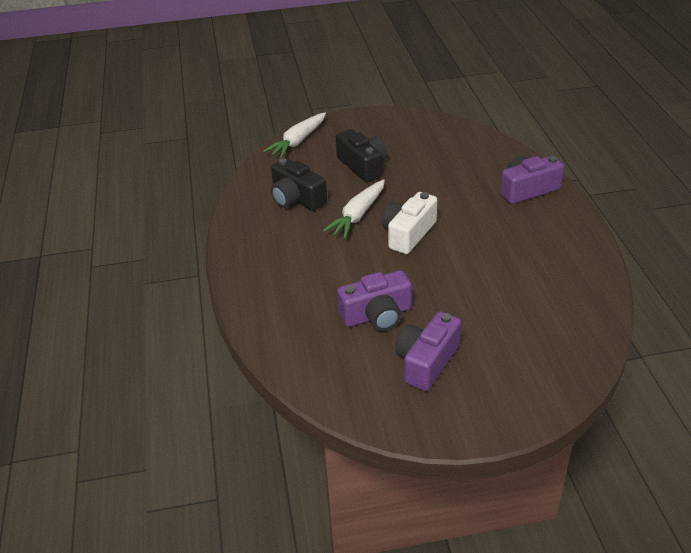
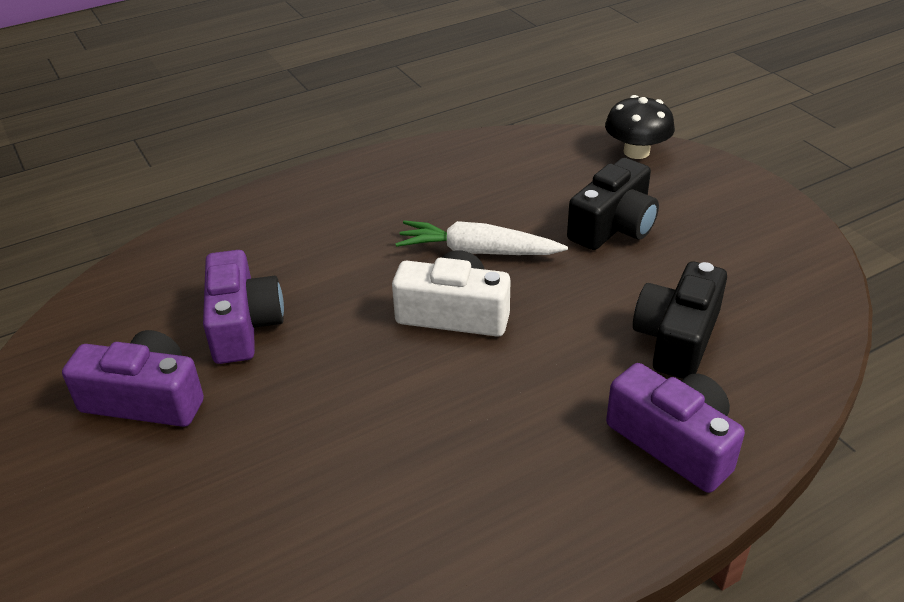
camera: 70 degrees right, 0 degrees up
(296, 198) = (489, 187): black camera -> black camera (677, 338)
(297, 141) = (636, 152): white carrot -> black mushroom
(377, 315) = (243, 325): purple camera -> purple camera turned 150 degrees counterclockwise

